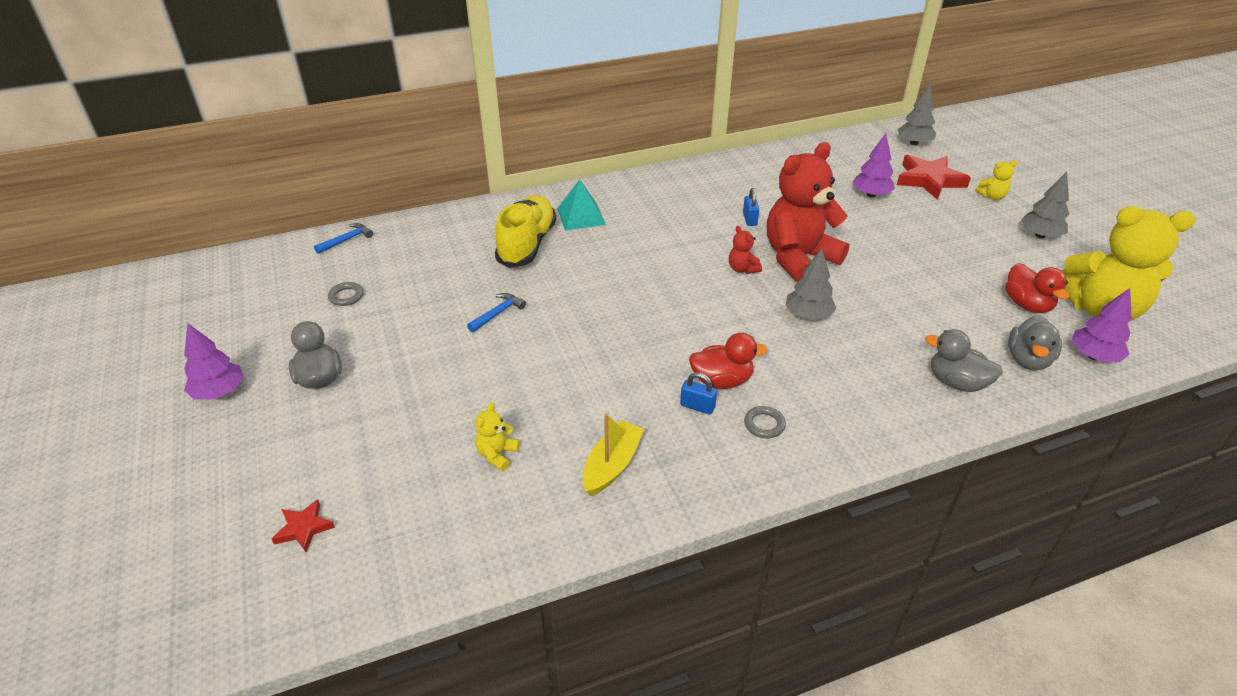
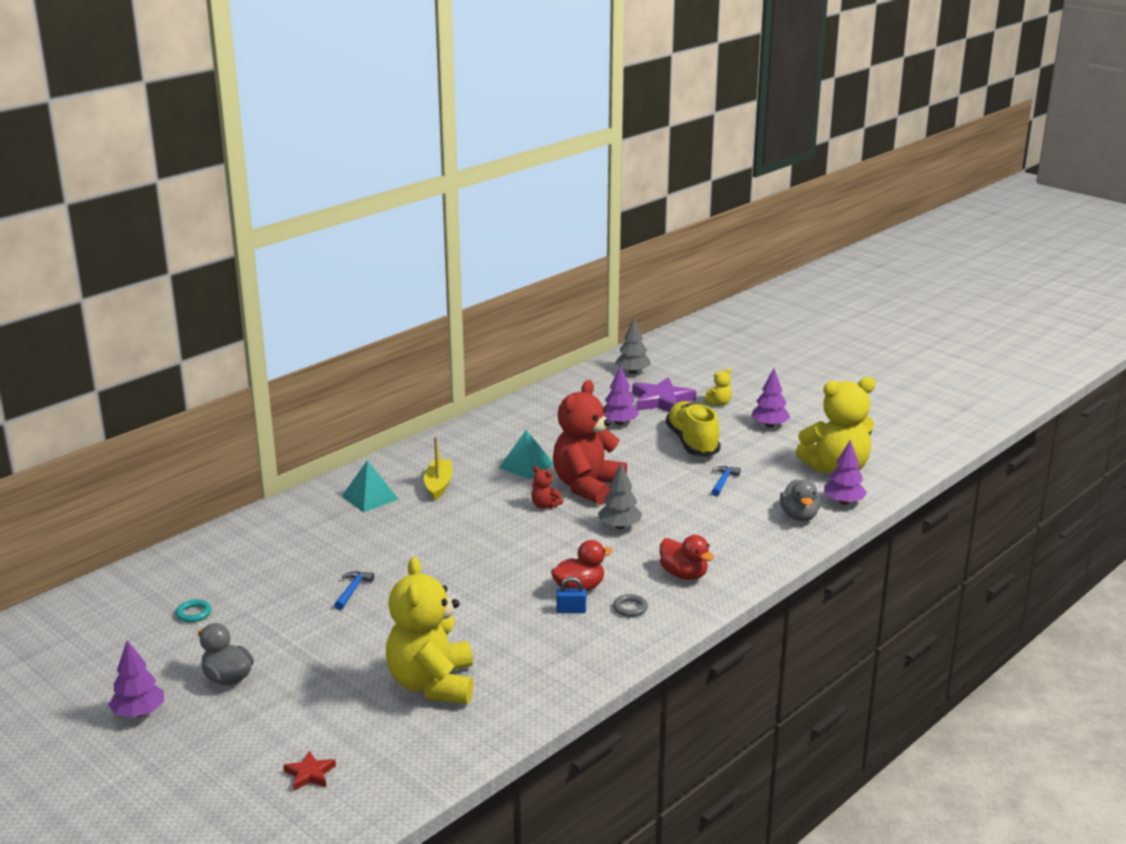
camera: 25 degrees left, 15 degrees down
(346, 240) = (149, 570): blue hammer -> blue hammer (723, 481)
(346, 296) = (193, 613): grey ring -> turquoise ring
(497, 455) = (432, 684): yellow teddy bear -> yellow teddy bear, size x2.49
(527, 244) = (336, 531): yellow shoe -> yellow shoe (692, 442)
(612, 465) = (530, 665): yellow boat -> yellow boat (438, 485)
(749, 219) = (526, 465): blue padlock -> turquoise pyramid
(929, 180) = (661, 401): red star -> purple star
(956, 382) = (756, 544): grey duck -> none
(1027, 305) = (782, 478): red duck -> red duck (684, 575)
(1040, 235) = (769, 425): grey tree -> purple tree

